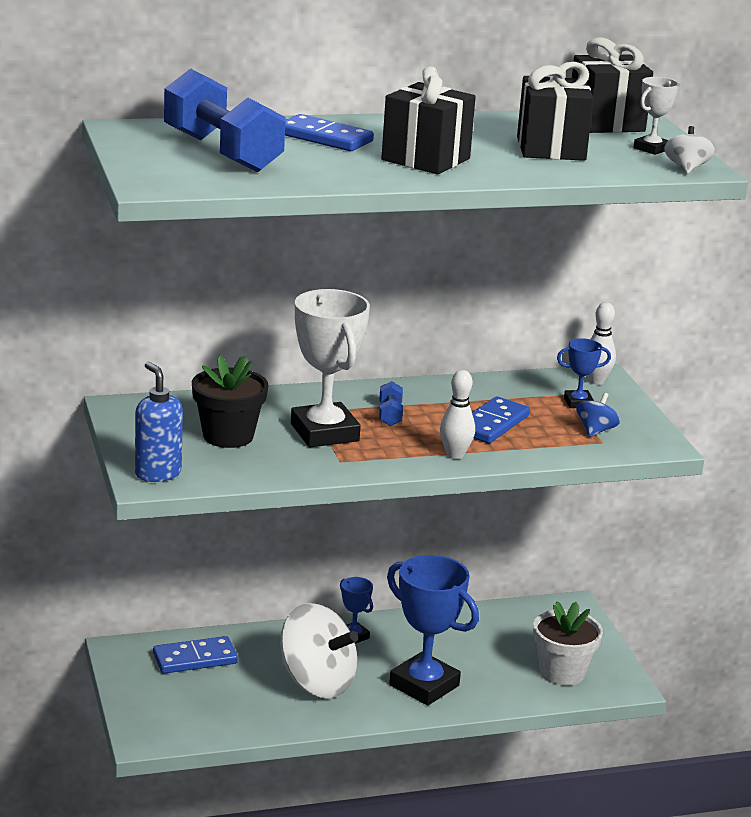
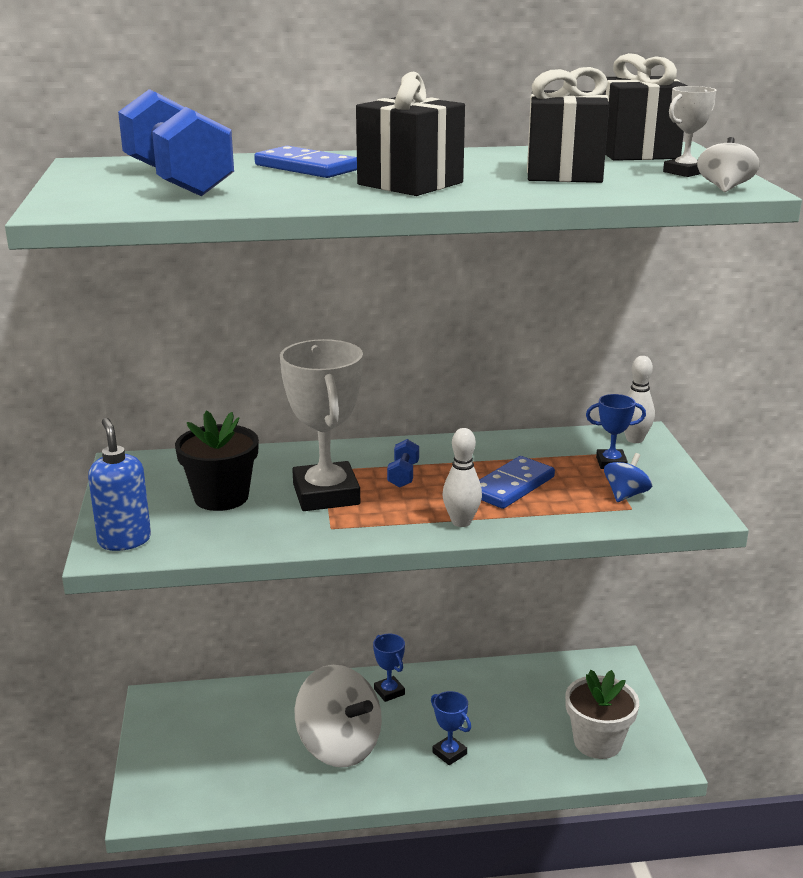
camera: 10 degrees right, 0 degrees up
(195, 658) = (225, 713): blue domino -> none
(424, 685) = (449, 753): blue trophy -> blue trophy, size x0.48

